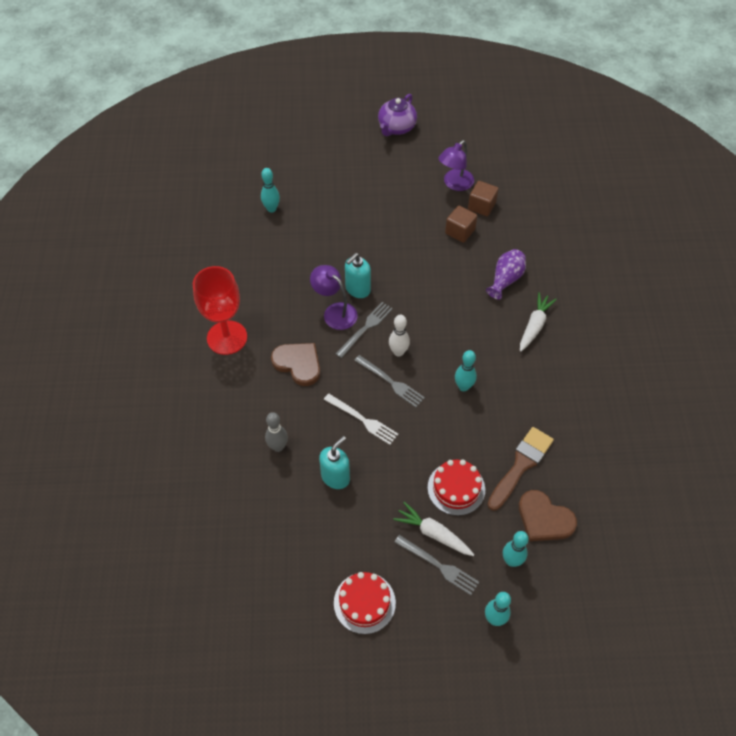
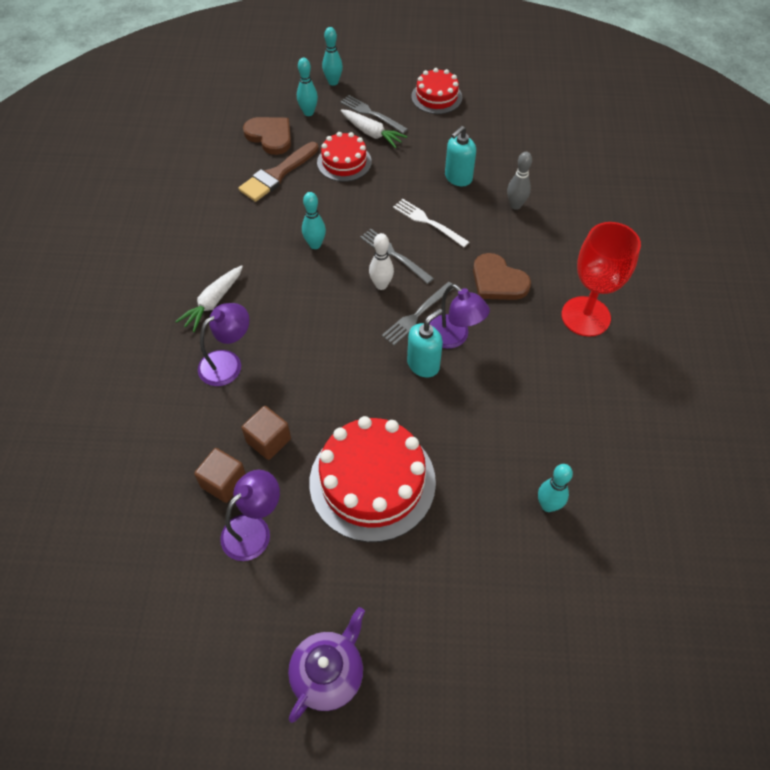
camera: 175 degrees left, 0 degrees up
(385, 213) = (372, 482): none -> red cake
(505, 280) = (228, 363): purple vase -> purple lamp

